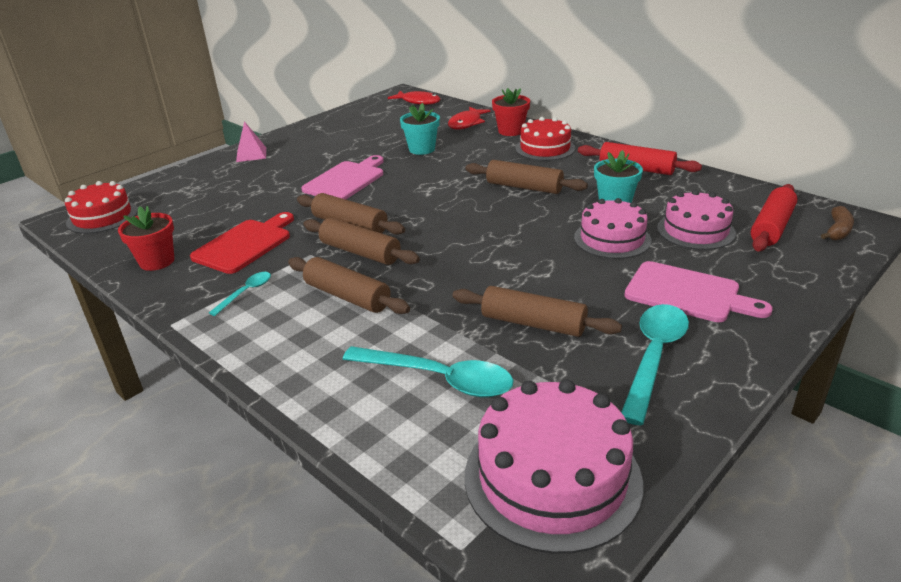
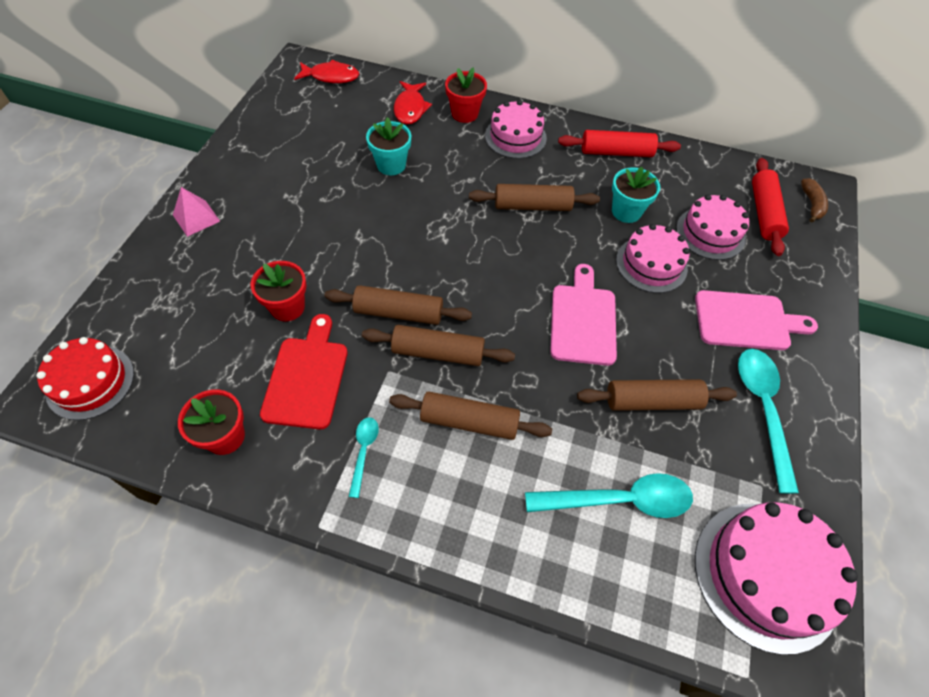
camera: 30 degrees left, 25 degrees up
(268, 207) = (287, 307): none -> red flower pot
(346, 180) = (343, 238): pink cutting board -> pink cutting board (582, 320)
(545, 148) = (515, 137): red cake -> pink cake

